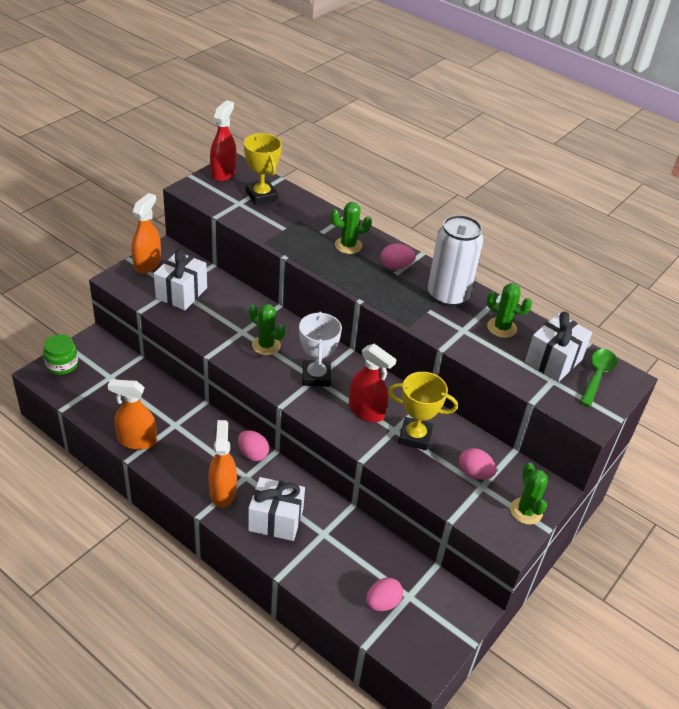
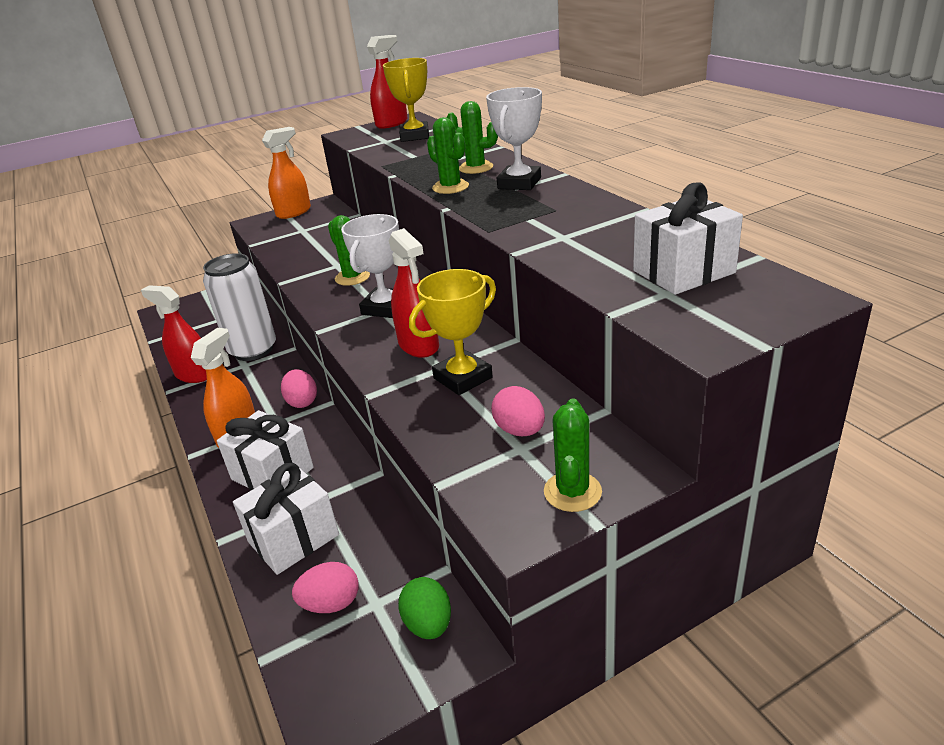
camera: 30 degrees right, 10 degrees down
(62, 364) = (185, 306): green jar -> none
(137, 440) = (194, 374): orange spray bottle -> red spray bottle
(181, 293) = (304, 233): white gift -> white gift (293, 538)
(396, 267) = (519, 183): pink egg -> white trophy
(415, 436) = (463, 378): yellow trophy -> yellow trophy turned 75 degrees counterclockwise
(447, 601) = (428, 624): none -> green egg
(448, 295) = (568, 206): white can -> white can (253, 350)
(501, 328) = (623, 237): green cactus -> green cactus (450, 187)
(597, 376) = (752, 292): green spoon -> none

